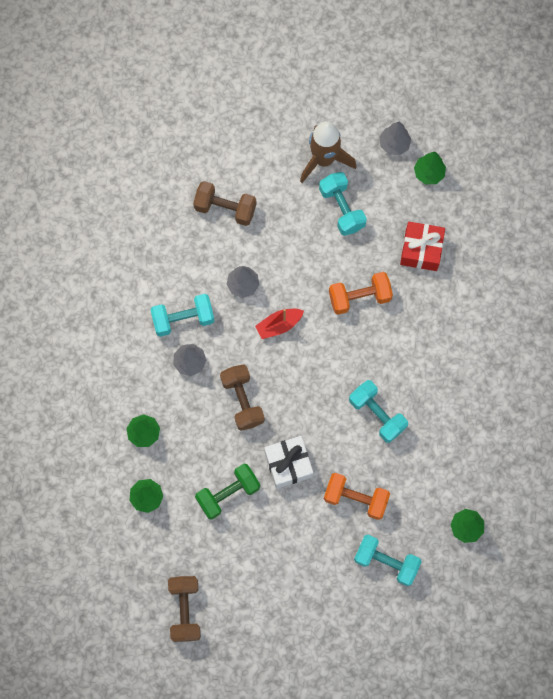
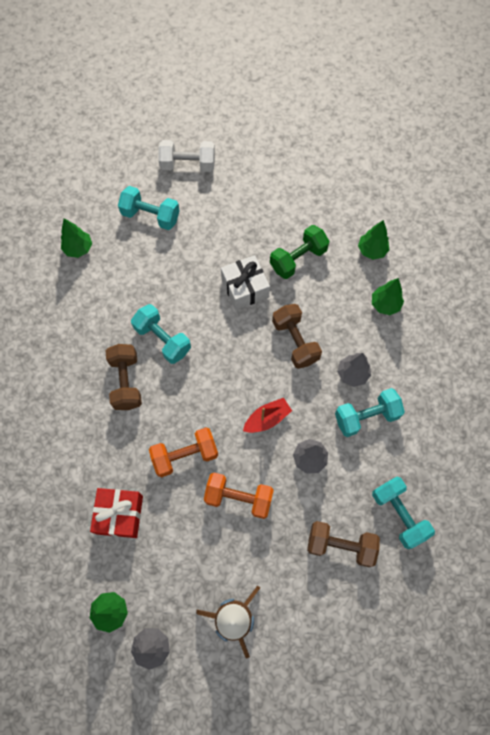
camera: 175 degrees right, 5 degrees down
(185, 610) = (322, 167): brown dumbbell -> brown dumbbell (126, 382)
(341, 209) = (210, 556): turquoise dumbbell -> turquoise dumbbell (398, 514)
(341, 627) = (188, 165): none -> white dumbbell
(355, 498) = (180, 264): orange dumbbell -> orange dumbbell (238, 497)

